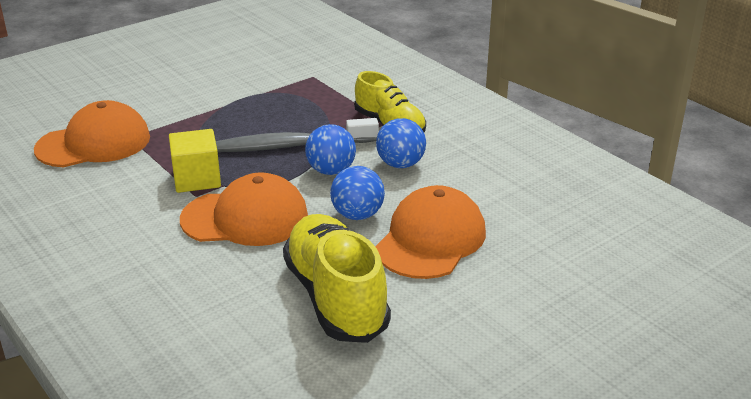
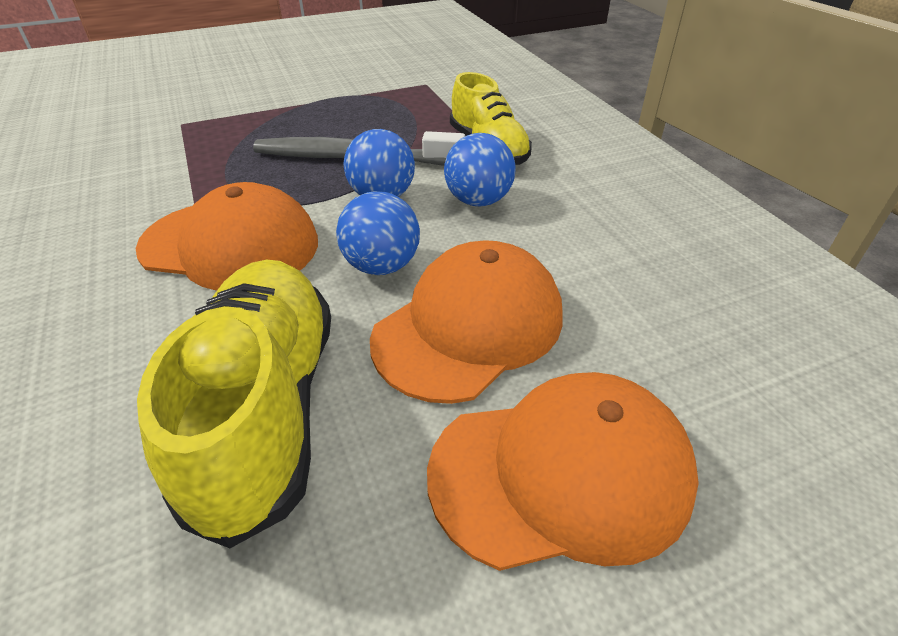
camera: 15 degrees right, 10 degrees up
(94, 143) = (137, 125): orange cap -> orange cap (561, 473)
(197, 179) = (212, 182): yellow cube -> none

